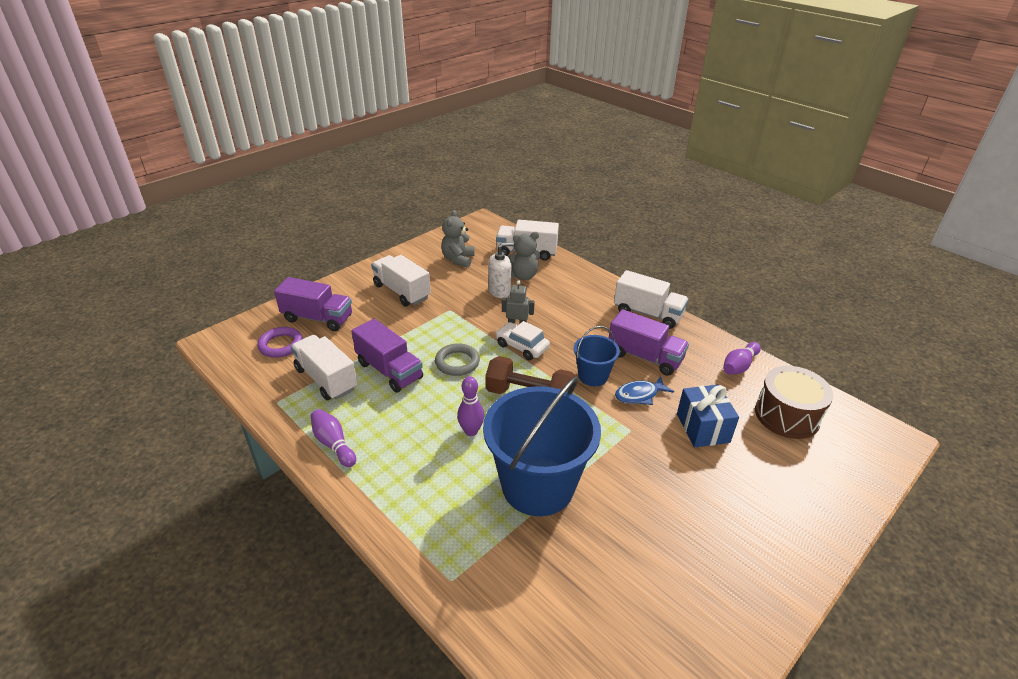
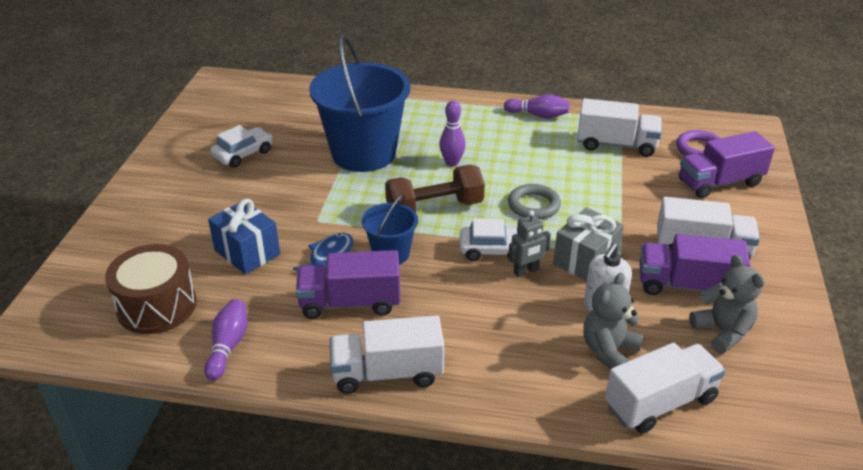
camera: 145 degrees right, 0 degrees up
(389, 370) = (580, 172): purple truck -> purple truck (686, 285)
(474, 316) = (585, 260): none -> grey gift
(663, 556) = (243, 154): none -> white car

